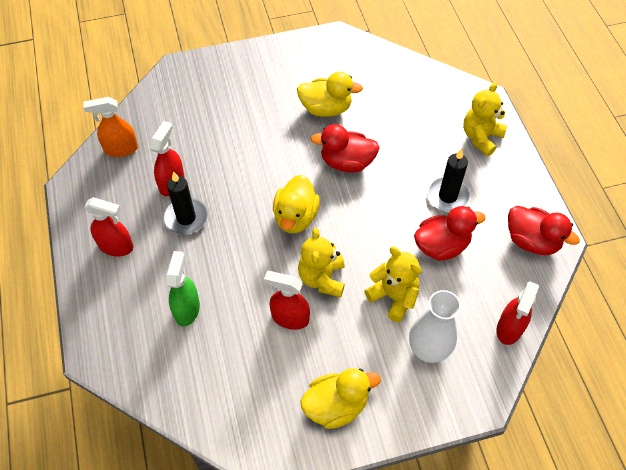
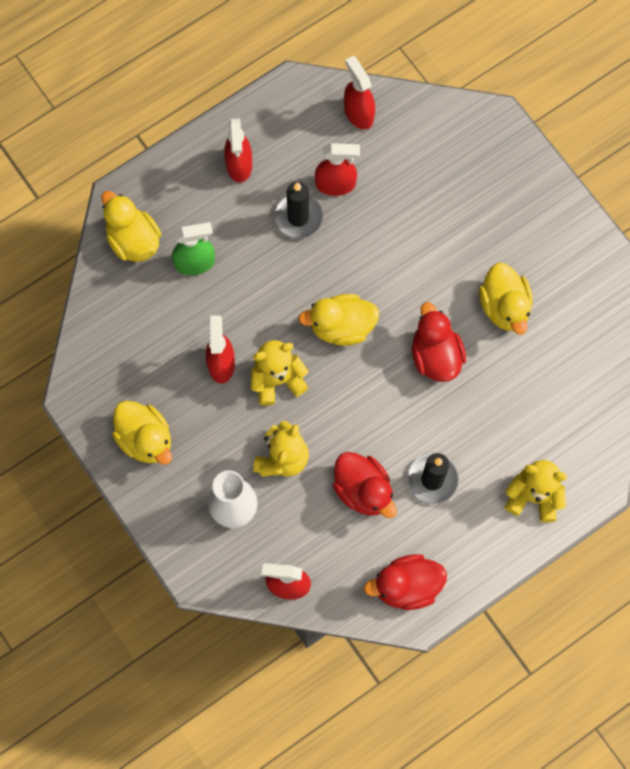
camera: 70 degrees right, 15 degrees up
(121, 149) = (358, 113): orange spray bottle -> red spray bottle
(139, 354) = (133, 240): none -> yellow duck
(532, 241) = (407, 586): red duck -> red duck turned 60 degrees clockwise

